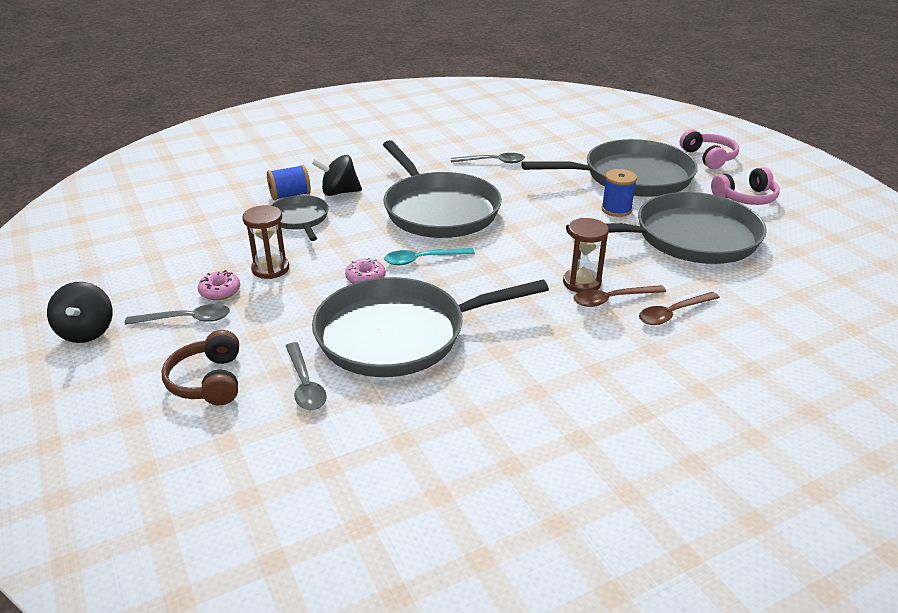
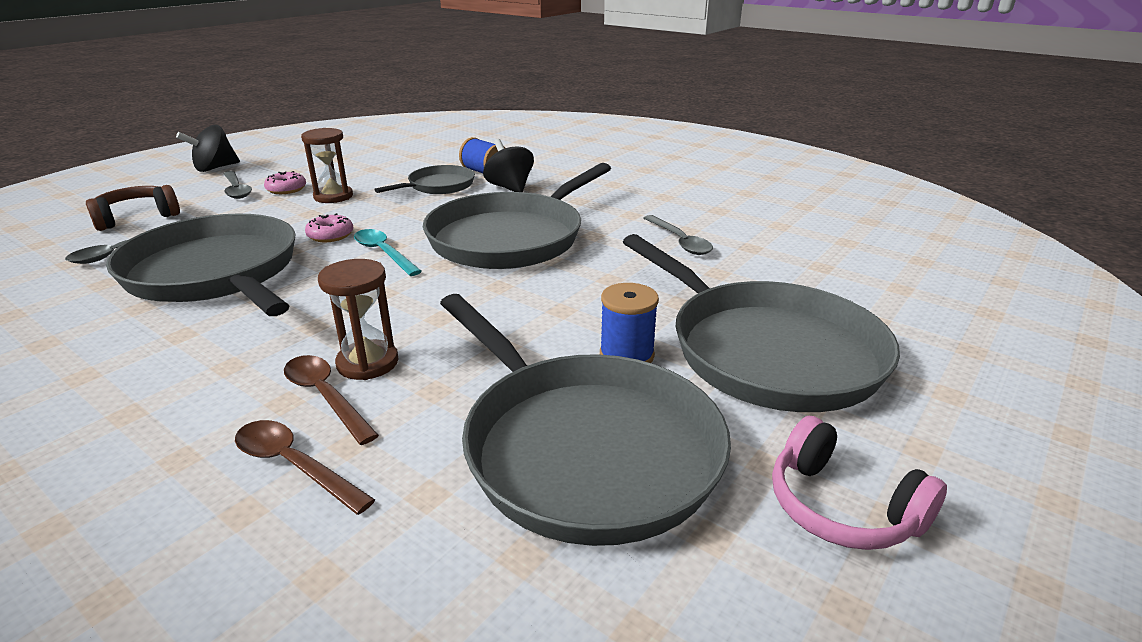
camera: 65 degrees right, 5 degrees down
(708, 157) = (980, 427): pink headphones -> none

